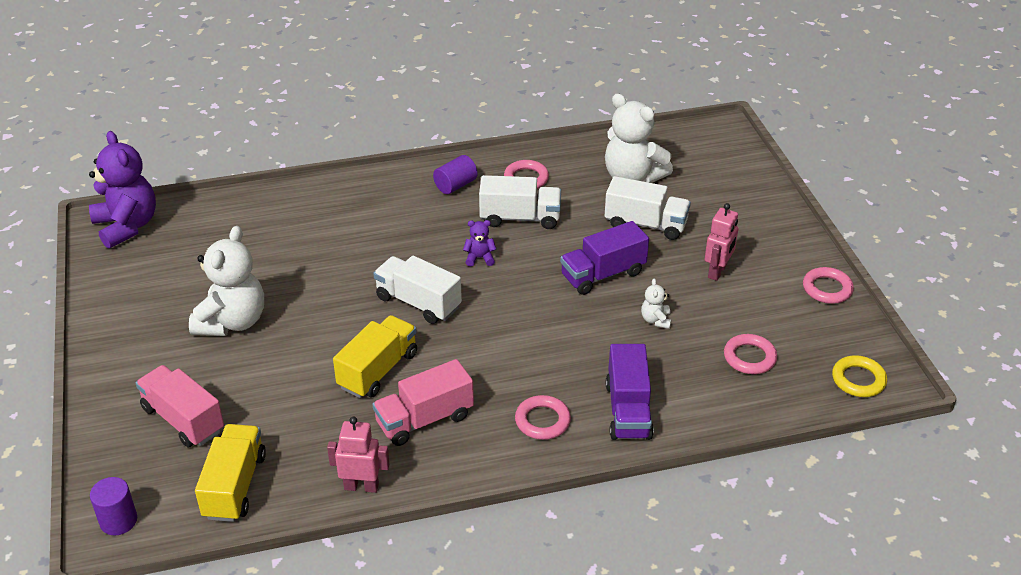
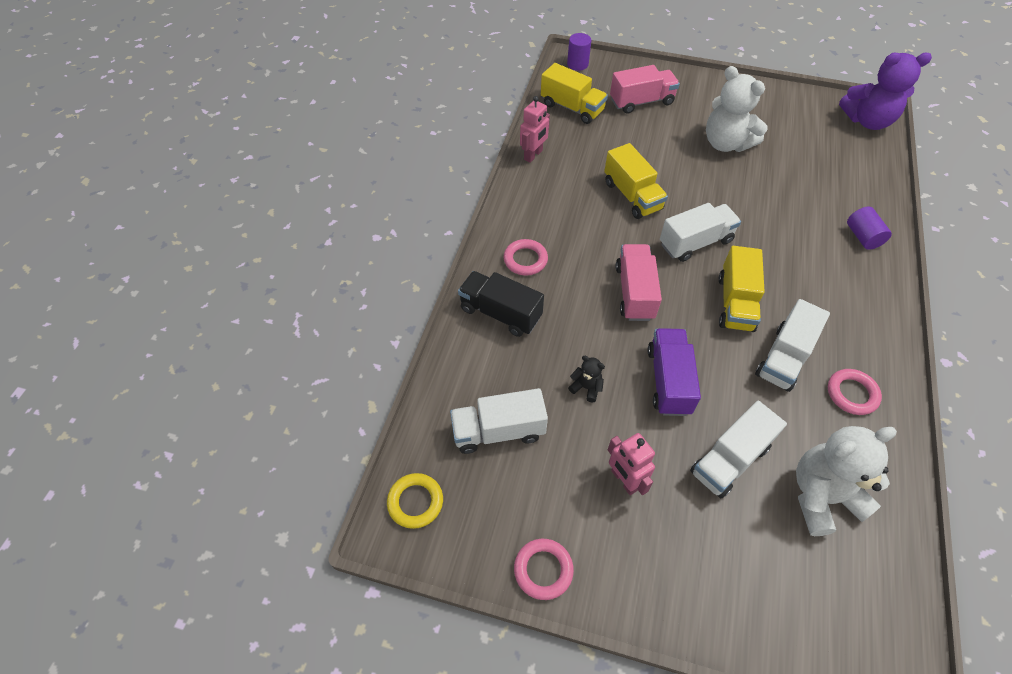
camera: 120 degrees right, 15 degrees up
(424, 419) = (569, 201): pink truck -> pink truck (634, 292)
(455, 185) = (858, 331): purple cylinder -> purple cylinder (862, 237)
(479, 258) = (735, 303): purple teddy bear -> yellow truck
(628, 410) = (500, 313): purple truck -> black truck
(655, 320) = (586, 387): white teddy bear -> black teddy bear
(749, 357) = (498, 431): pink ring -> white truck

